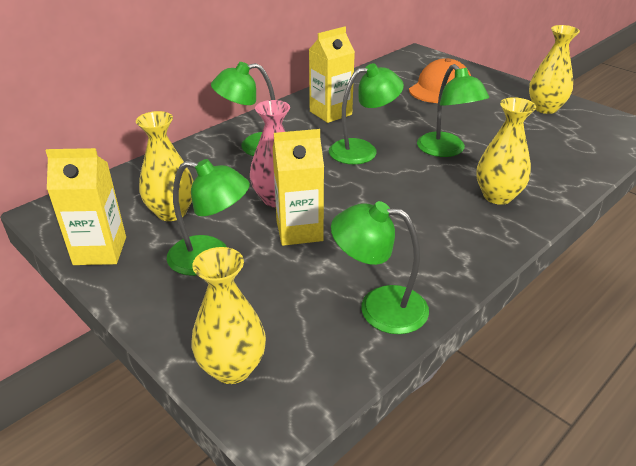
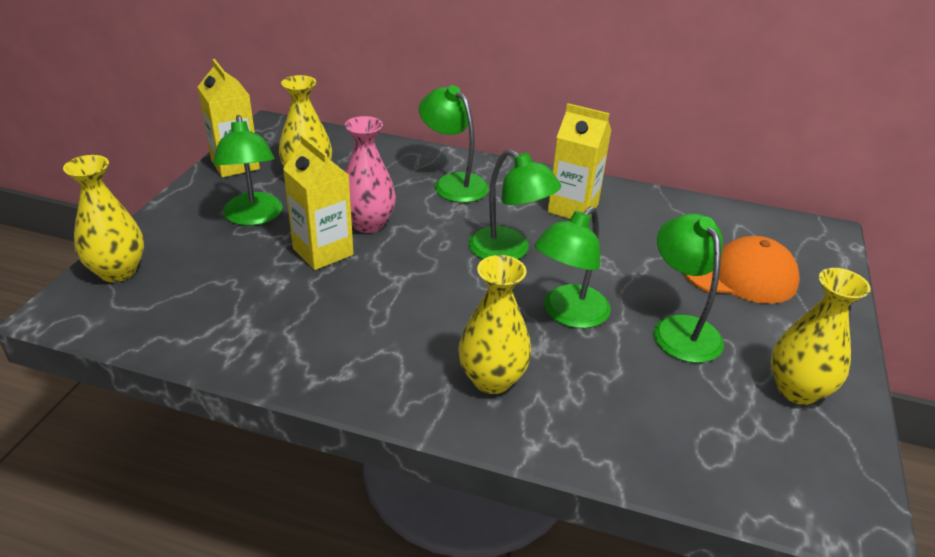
camera: 60 degrees right, 0 degrees up
(379, 307) = (227, 331): green lamp -> green lamp (680, 329)

